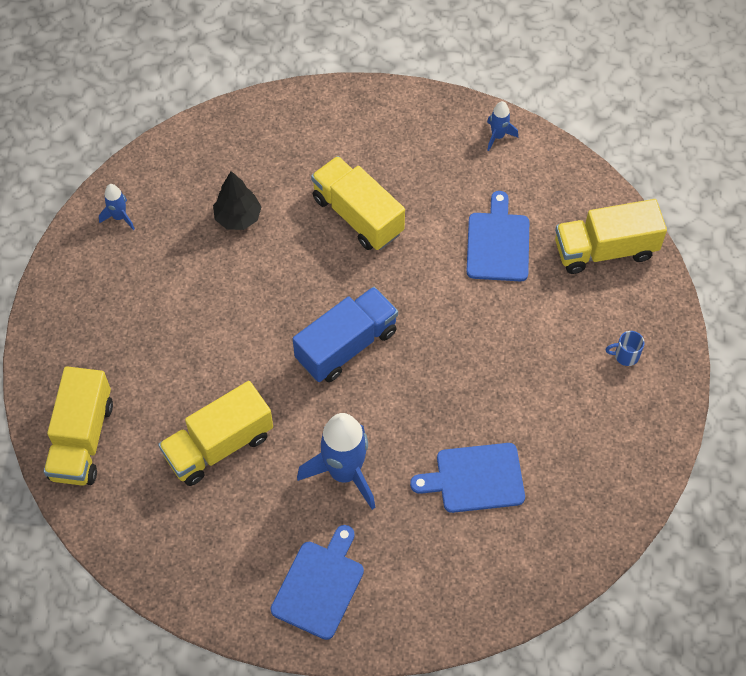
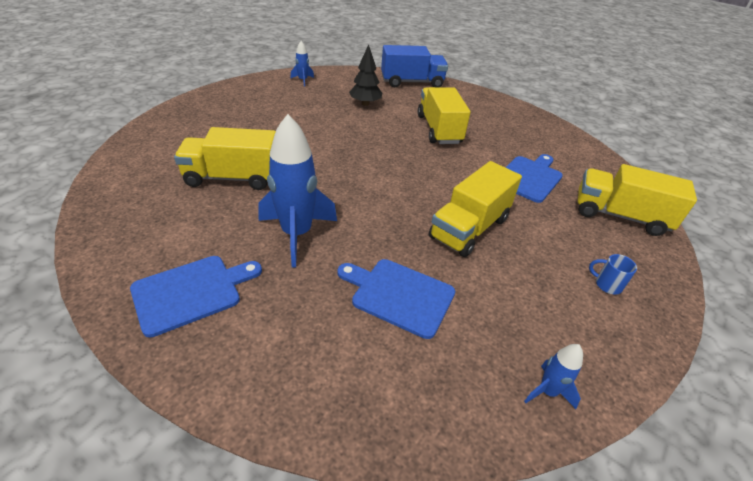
camera: 30 degrees right, 20 degrees down
(82, 439) = (162, 138): yellow truck -> yellow truck (469, 228)
(346, 345) = (373, 174): blue truck -> blue truck (412, 82)
(498, 136) = (563, 137): blue rocket -> blue rocket (547, 391)

